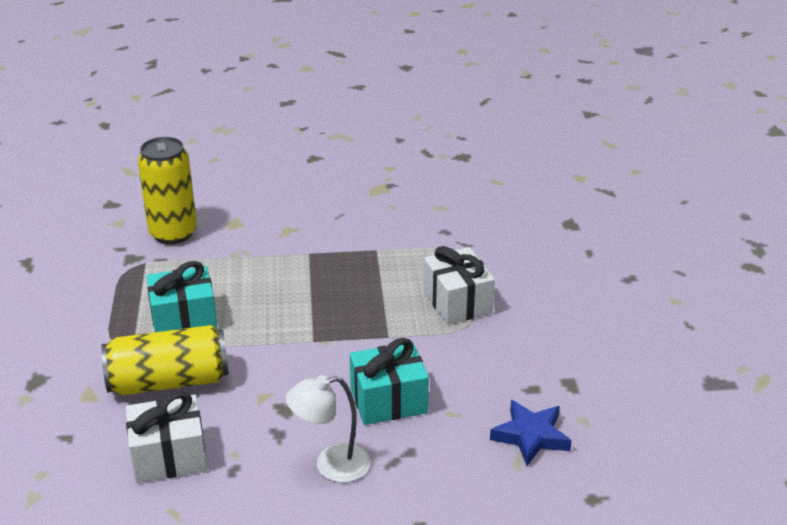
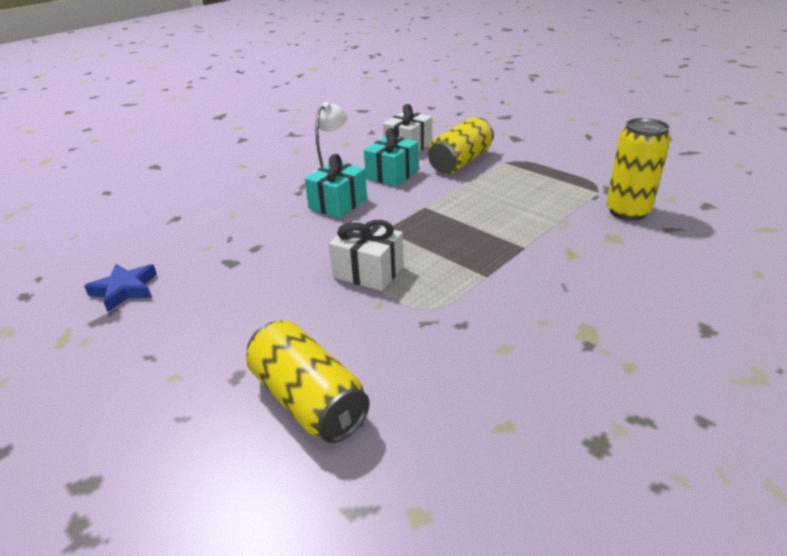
camera: 140 degrees right, 0 degrees up
(184, 319) = (510, 181): turquoise gift -> turquoise gift (392, 174)
(531, 436) = (235, 226): blue star -> blue star (125, 290)
(592, 242) = (308, 400): none -> yellow can

